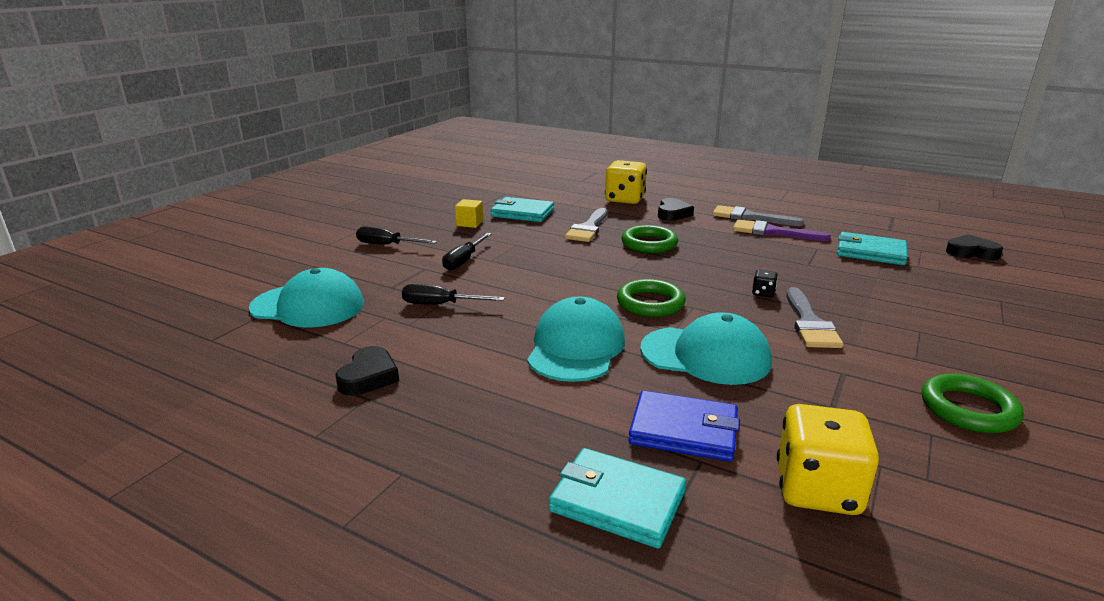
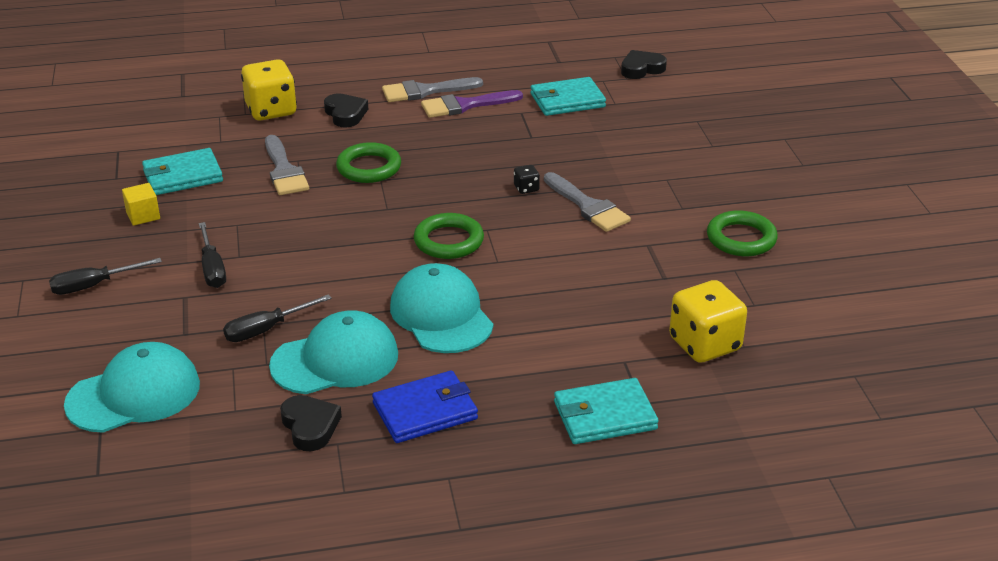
camera: 40 degrees left, 10 degrees up
(684, 430) = (593, 345): blue wallet -> blue wallet (425, 411)
(705, 355) = (544, 274): turquoise cap -> turquoise cap (335, 360)

